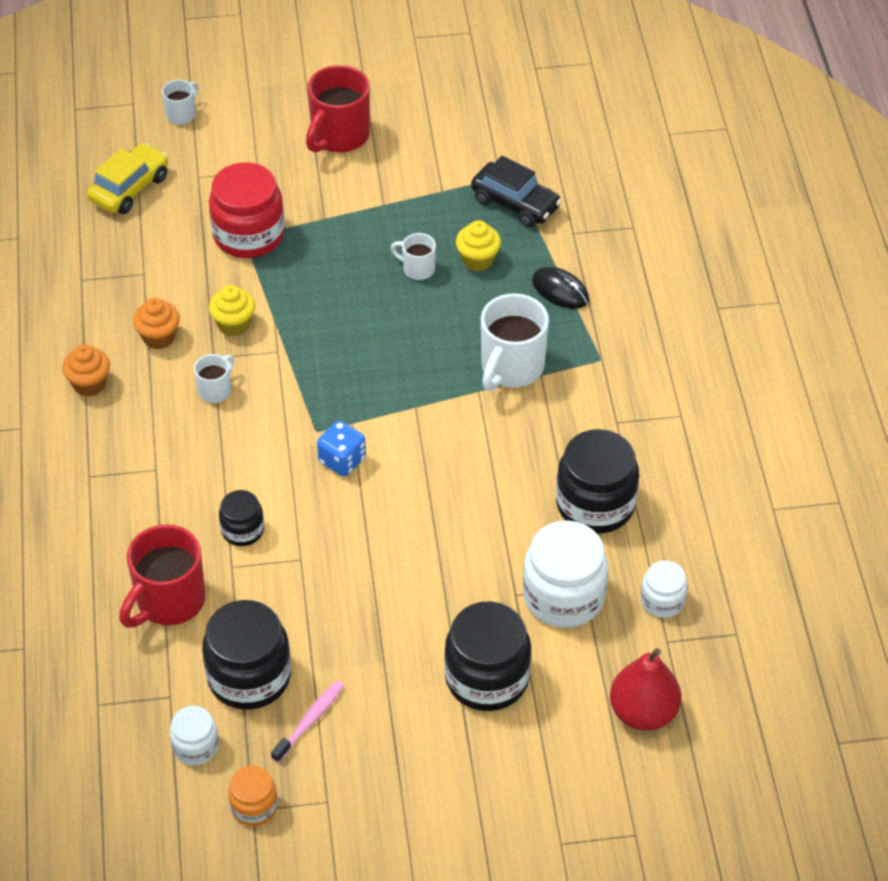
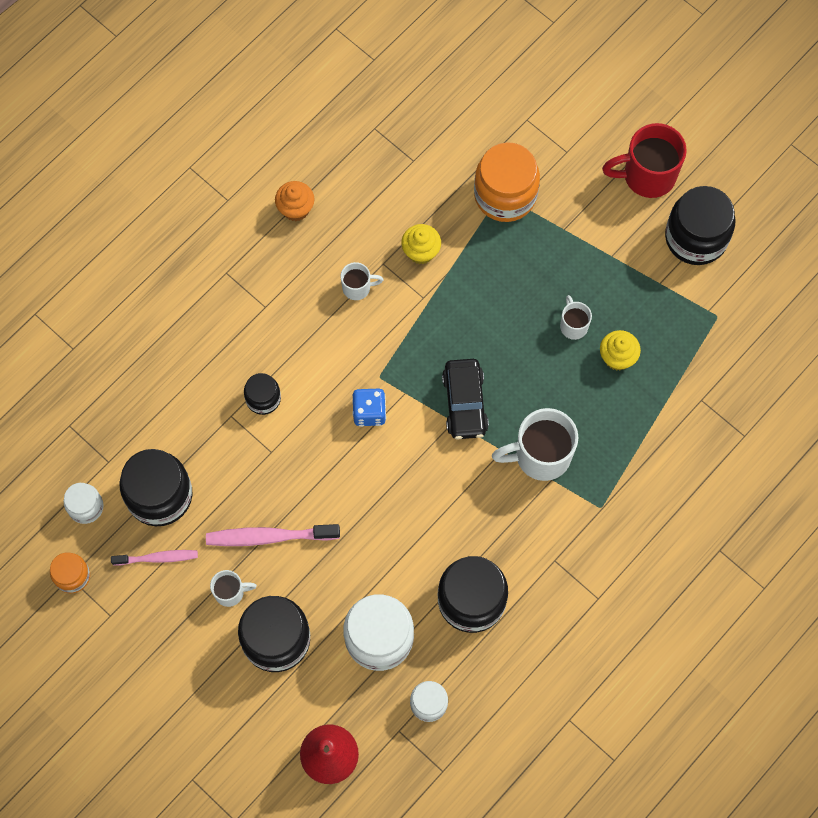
camera: 50 degrees right, 20 degrees up
(130, 188) = (477, 87): yellow car -> none
(159, 337) = (369, 216): orange cupcake -> none
(168, 601) = (174, 401): red mug -> none
(182, 114) = (572, 60): white mug -> white mug (230, 592)
(248, 235) = (505, 195): red jar -> orange jar
(381, 616) = (269, 537): none -> pink toothbrush
(428, 143) = (696, 237): none -> black jar
(515, 203) = (693, 340): black car -> black car (464, 403)
(560, 290) = (639, 433): black mouse -> none

